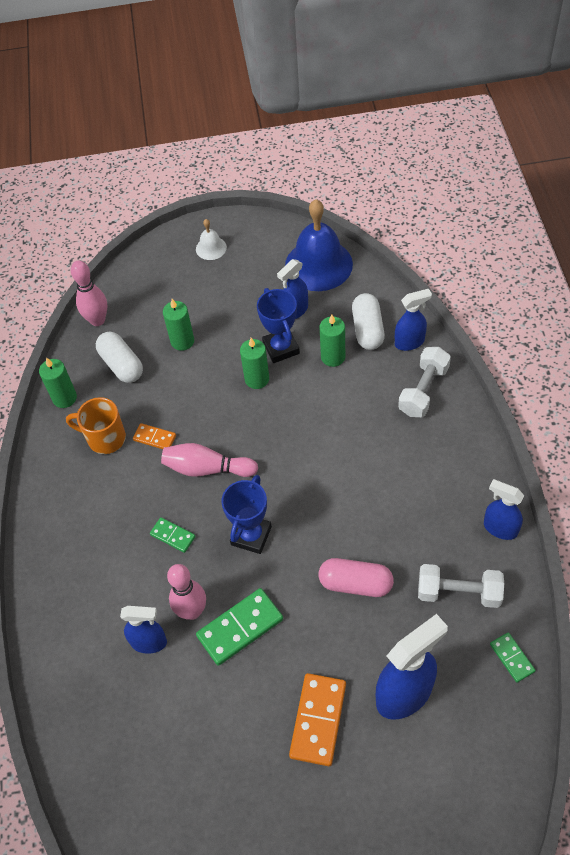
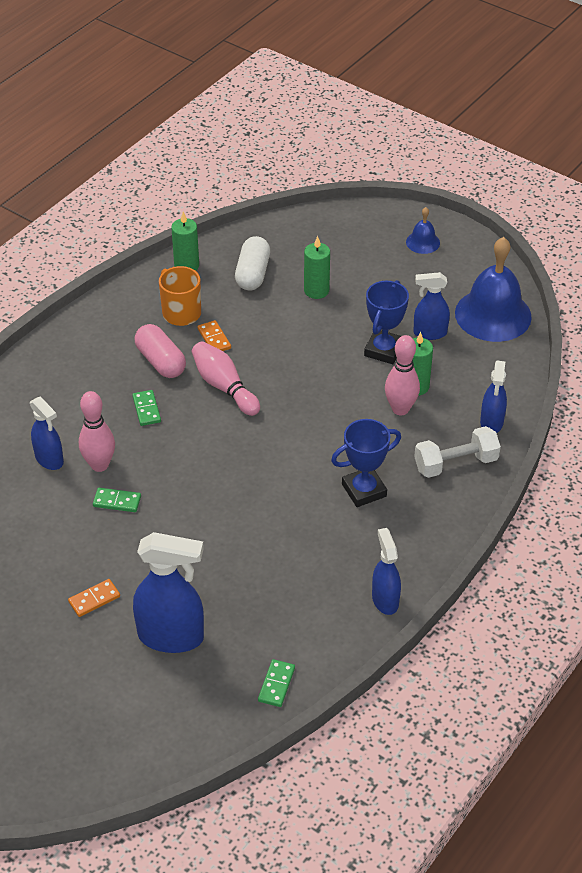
camera: 40 degrees right, 10 degrees down
(97, 320) = (274, 231): pink bowling pin -> pink bowling pin (400, 409)
(211, 248) = (423, 242): white bell -> blue bell
(240, 628) = (117, 501): green domino -> green domino, size x0.55
(251, 536) = (198, 453): blue trophy -> blue trophy (364, 490)
(257, 379) = (337, 357): green candle -> none
(318, 720) = (94, 599): orange domino -> orange domino, size x0.55
(355, 584) = (230, 543): pink capsule -> pink capsule (160, 361)
(367, 330) = (469, 388): white capsule -> none
(410, 342) = (491, 423): blue spray bottle -> blue spray bottle turned 75 degrees clockwise
(458, 592) = (295, 612): white dumbbell -> none

